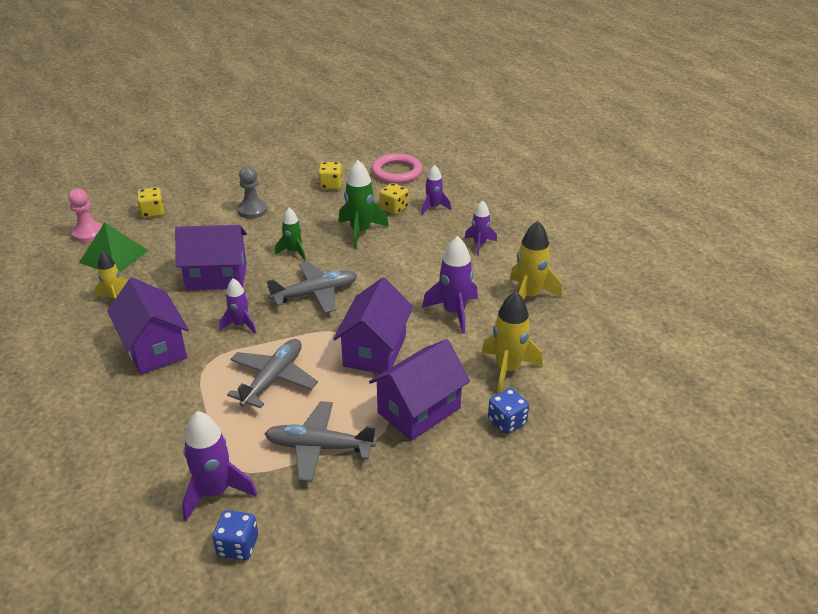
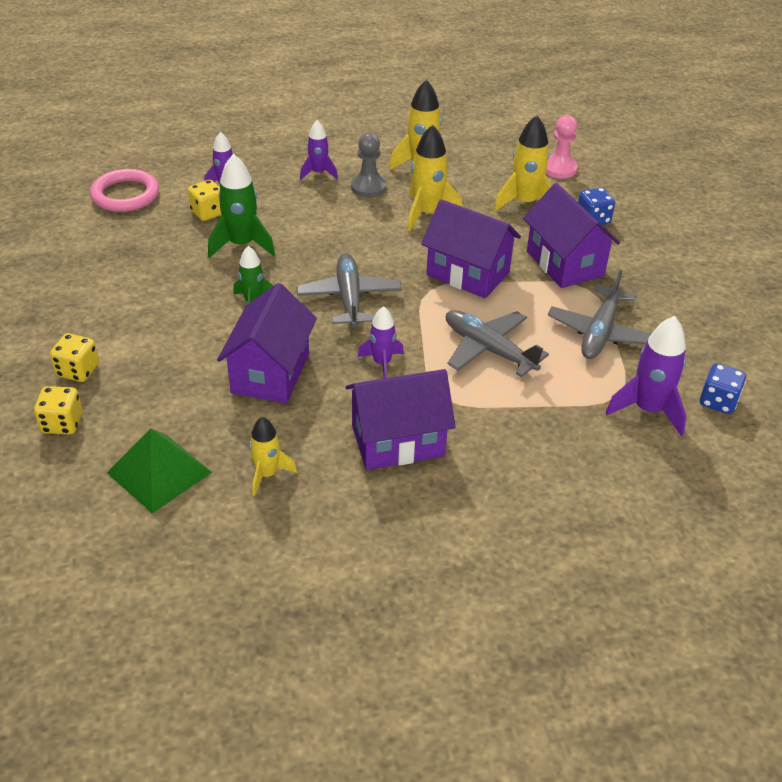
camera: 75 degrees left, 5 degrees up
(88, 233) = (74, 500): pink pawn -> pink pawn (559, 169)
(252, 210) = (129, 324): grey pawn -> grey pawn (368, 187)
(331, 185) = (116, 250): yellow dice -> yellow dice (78, 370)
(454, 312) = (427, 213): purple rocket -> yellow rocket

